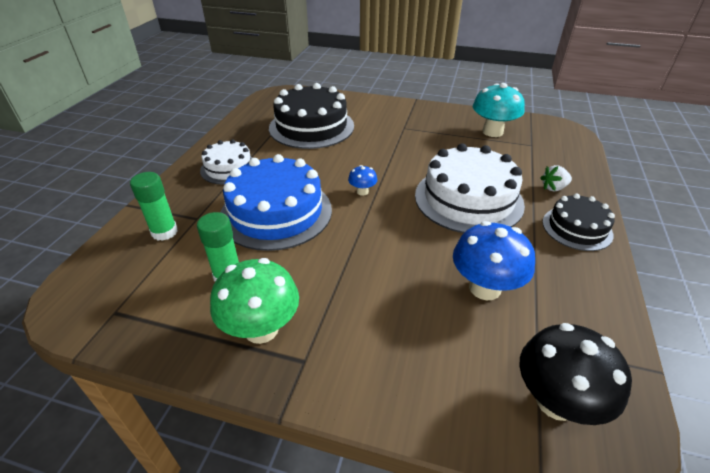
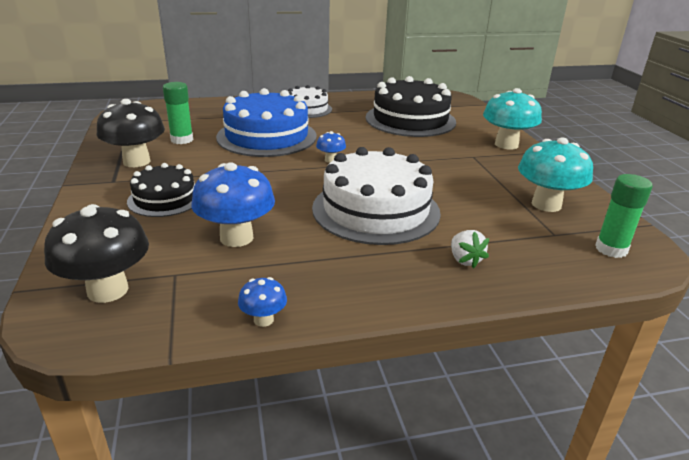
camera: 60 degrees right, 10 degrees down
(164, 232) = (213, 112): green glue stick -> green glue stick (611, 249)
(261, 329) = (136, 161): green mushroom -> black mushroom
(394, 109) = (506, 144): none -> turquoise mushroom
(553, 188) = (465, 260): white strawberry -> white strawberry turned 150 degrees counterclockwise
(577, 228) = (391, 284): black cake -> black cake (165, 199)
(615, 304) = (263, 319): none -> blue mushroom

